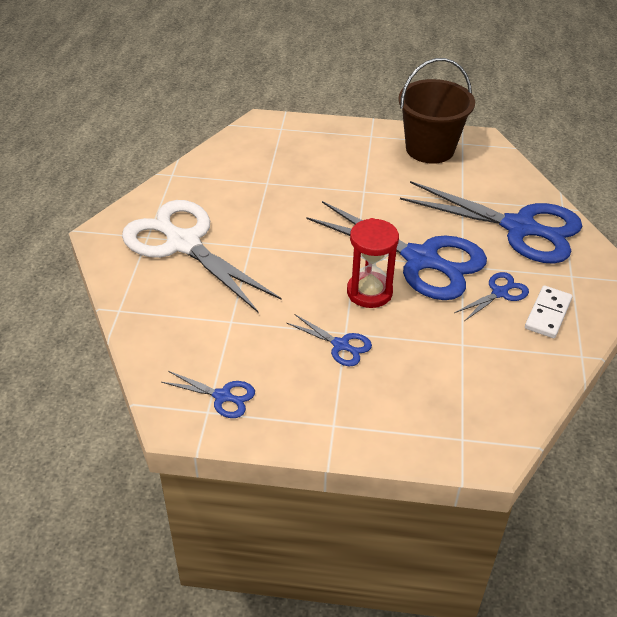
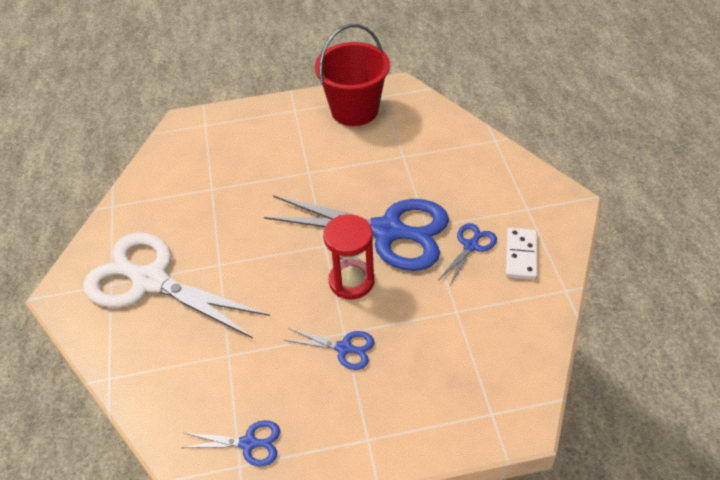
camera: 15 degrees left, 5 degrees up
(430, 149) = (354, 110): brown bucket -> red bucket
(519, 228) = (464, 172): blue scissors -> none

